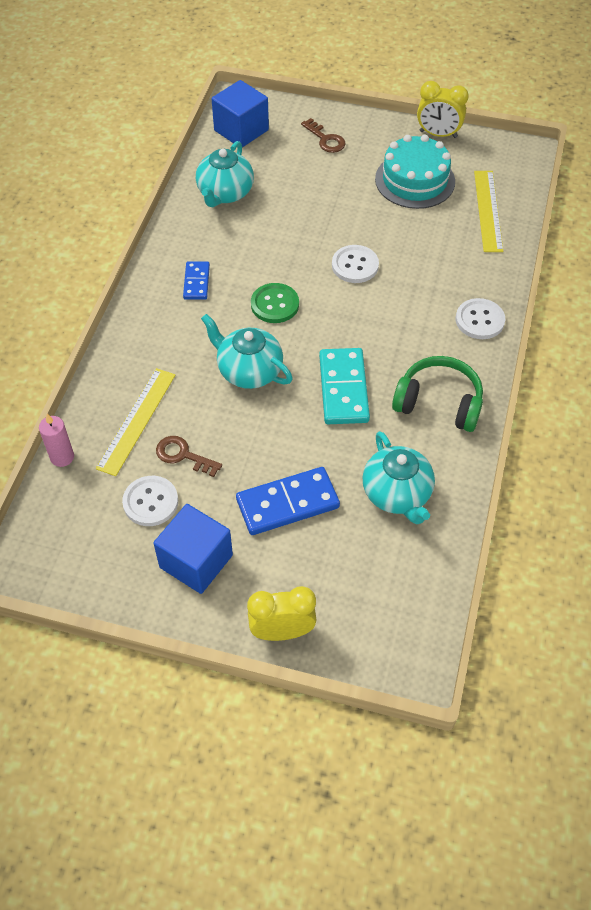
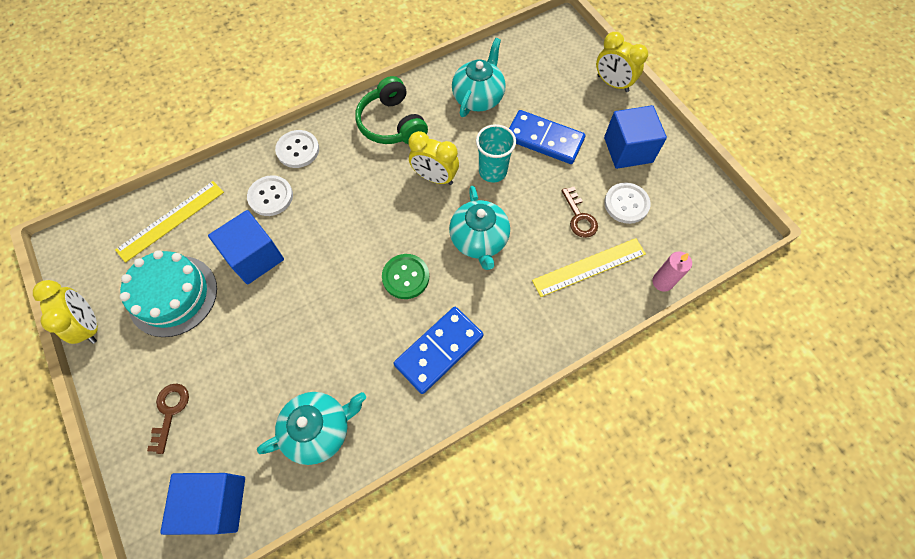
camera: 135 degrees left, 10 degrees up
(196, 282) = (439, 350): blue domino -> blue domino, size x1.73
(301, 434) = (492, 171): none -> turquoise cup
(343, 388) = (434, 177): turquoise domino -> yellow clock
(355, 265) = (314, 259): white button -> white button (270, 196)
(397, 235) = (255, 257): none -> blue cube

